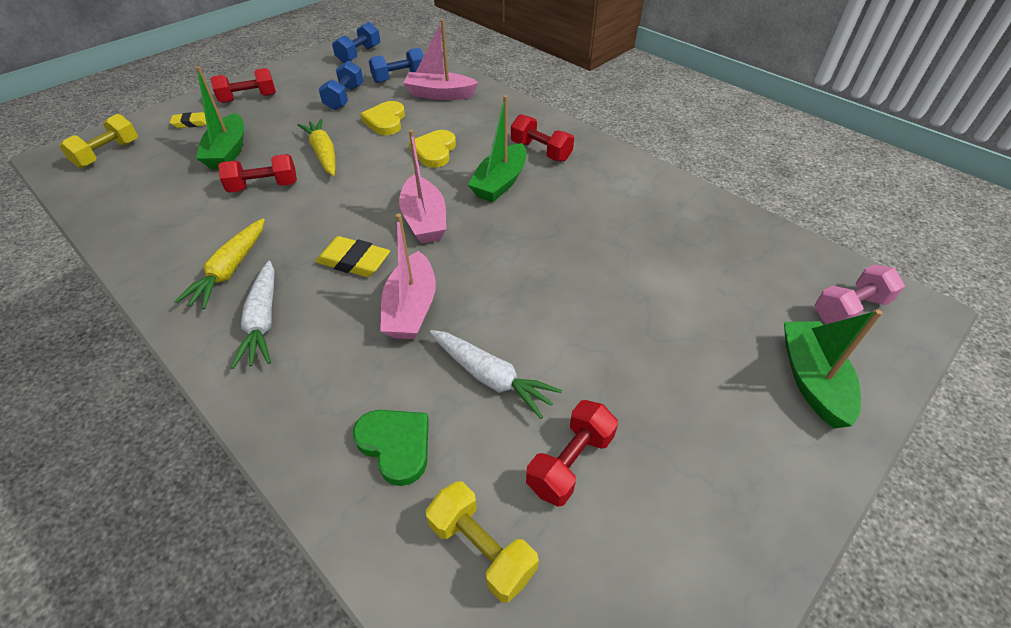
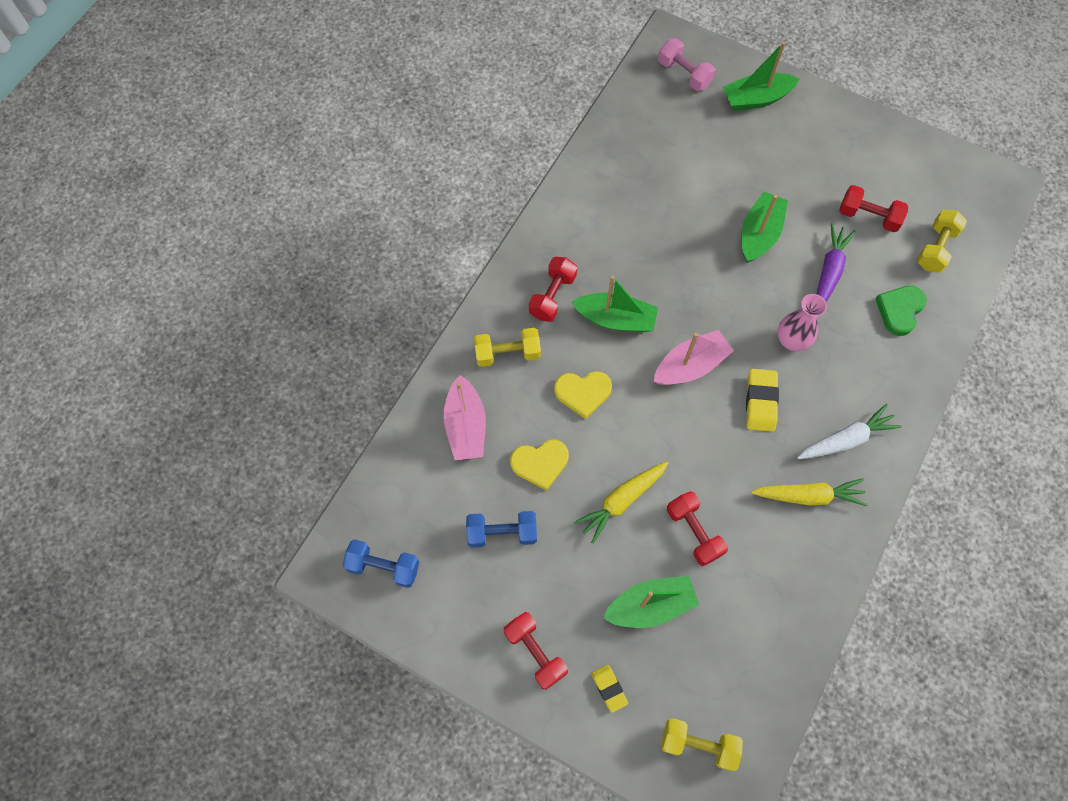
camera: 105 degrees left, 20 degrees up
(399, 78) = (436, 487): blue dumbbell -> none
(411, 308) = (792, 340): pink boat -> pink vase
(491, 377) = (829, 271): white carrot -> purple carrot
(493, 120) = (507, 353): none -> yellow dumbbell
(571, 319) = (759, 234): none -> green boat

